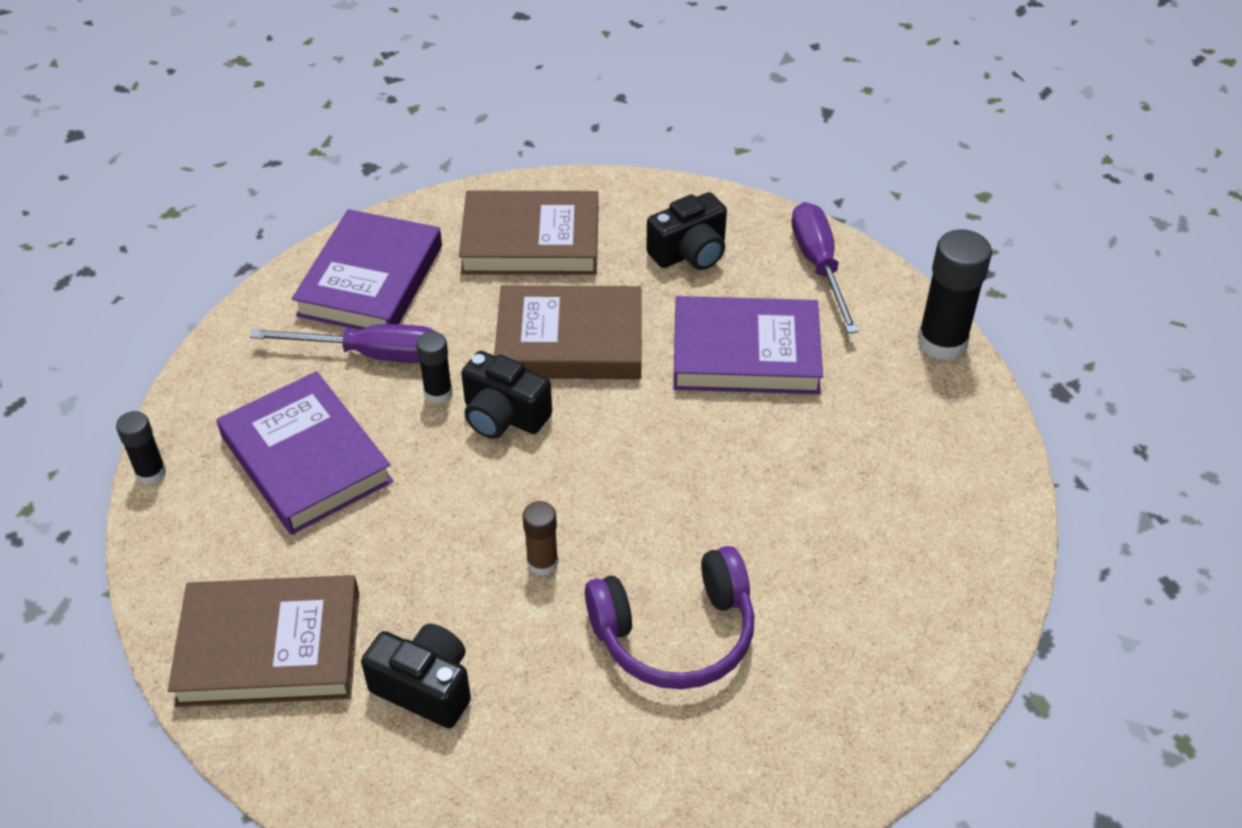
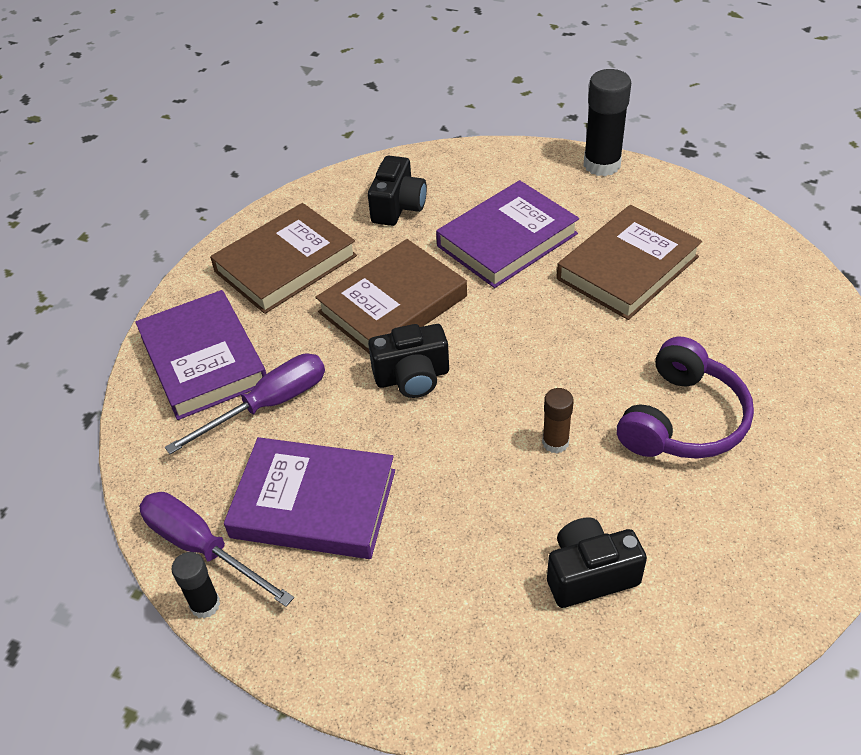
camera: 40 degrees left, 0 degrees up
(270, 648) = (457, 642): brown book -> brown book (628, 268)
(438, 392) = (349, 394): black glue stick -> none
(819, 266) = (483, 167): purple screwdriver -> purple screwdriver (202, 547)

